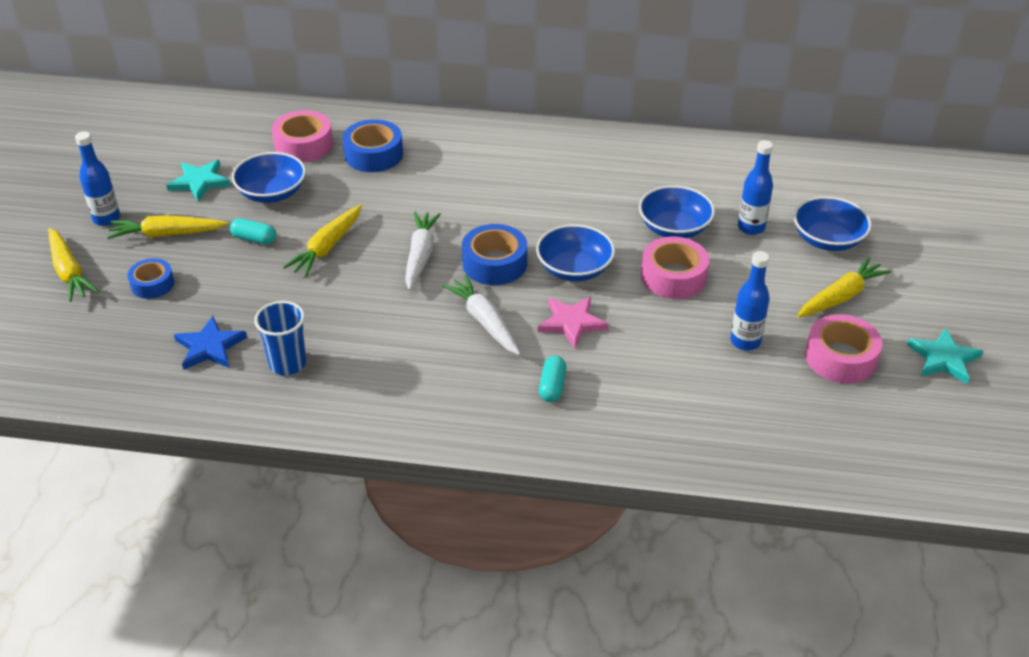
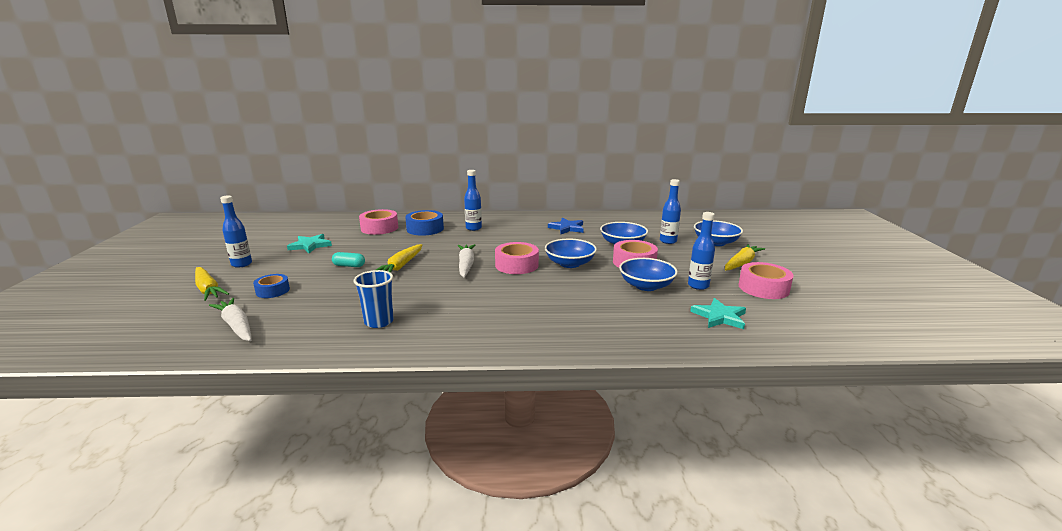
camera: 10 degrees left, 20 degrees down
(167, 234) = (285, 268): yellow carrot -> none
(210, 347) = (316, 318): blue star -> blue star (567, 228)
(272, 193) = (360, 247): blue bowl -> blue bowl (646, 286)
(450, 160) = (473, 228): none -> blue bottle
(484, 321) = (519, 290): white carrot -> white carrot (236, 326)
(494, 263) = (516, 265): blue tape -> pink tape
(552, 386) = (581, 317): turquoise capsule -> none
(572, 323) = (580, 286): pink star -> none
(943, 359) = (826, 283): turquoise star -> turquoise star (719, 317)

